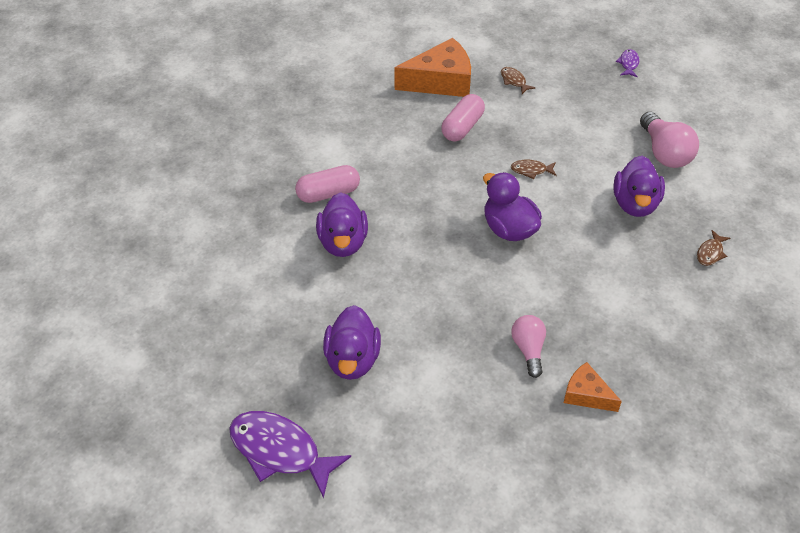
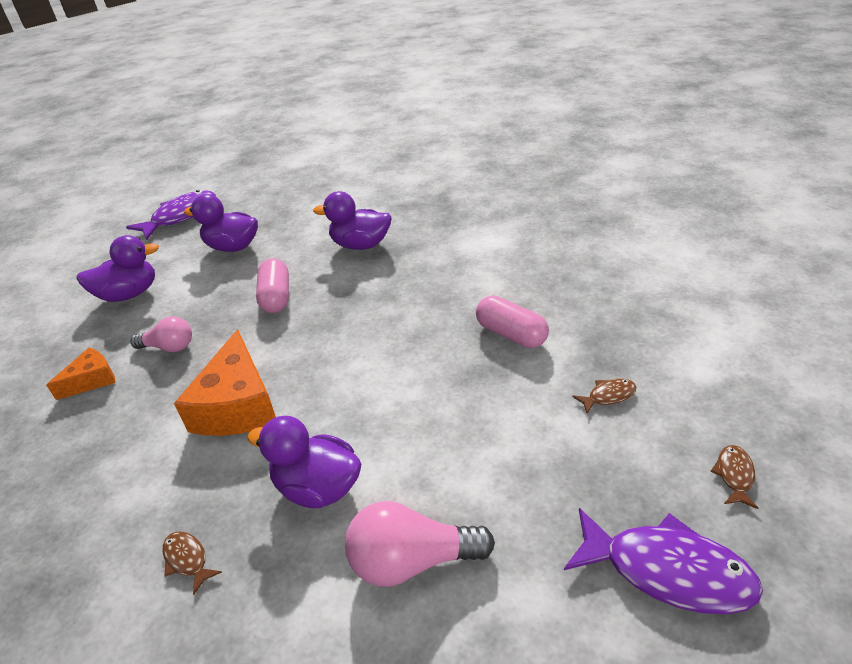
camera: 105 degrees right, 10 degrees down
(328, 193) = (426, 238): pink capsule -> pink capsule (276, 297)
(440, 81) = (605, 323): orange cheese -> orange cheese (237, 405)
(509, 229) = (329, 354): purple duck -> purple duck (129, 294)
(531, 170) = (417, 386): brown fish -> brown fish (734, 475)
(628, 64) = (667, 570): purple fish -> purple fish, size x2.18

